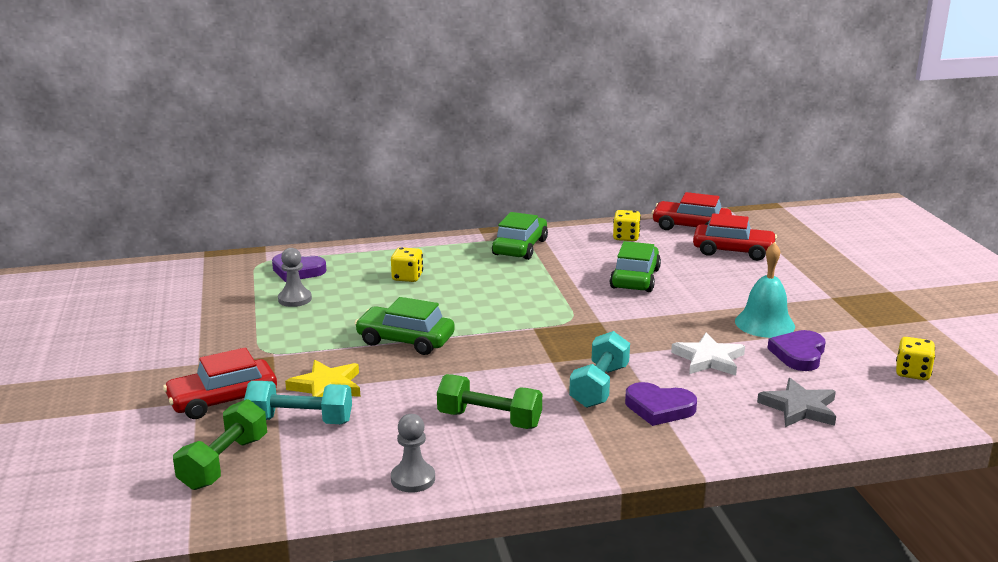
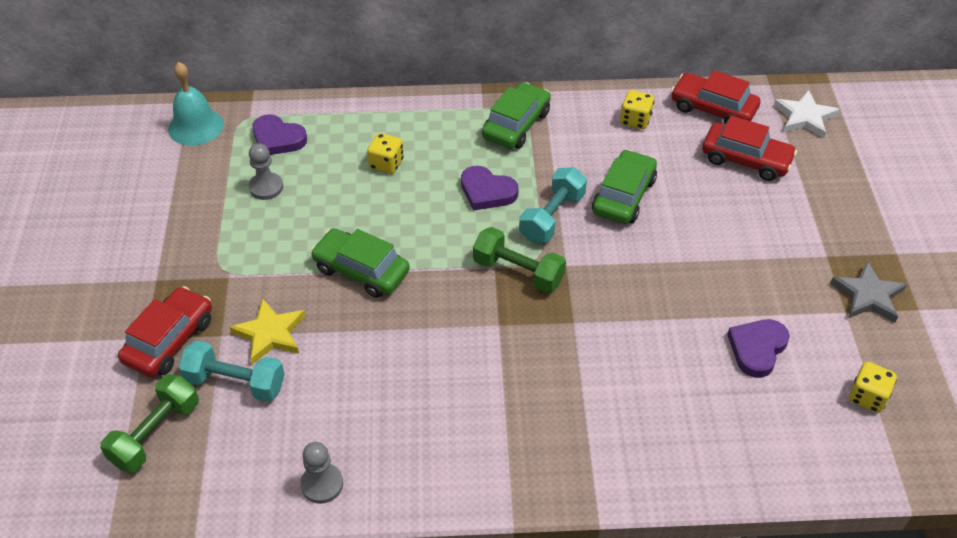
camera: 10 degrees right, 25 degrees up
(223, 400) = (169, 340): red car -> red car turned 135 degrees clockwise
(489, 420) = (414, 408): green dumbbell -> green dumbbell (518, 272)
(599, 386) = (535, 372): turquoise dumbbell -> turquoise dumbbell (552, 217)
(659, 408) = (585, 414): purple heart -> purple heart (487, 191)
(708, 359) = (660, 344): white star -> white star (804, 117)
(764, 323) = (738, 292): turquoise bell -> turquoise bell (195, 126)
(799, 408) = (728, 435): grey star -> grey star (868, 296)

